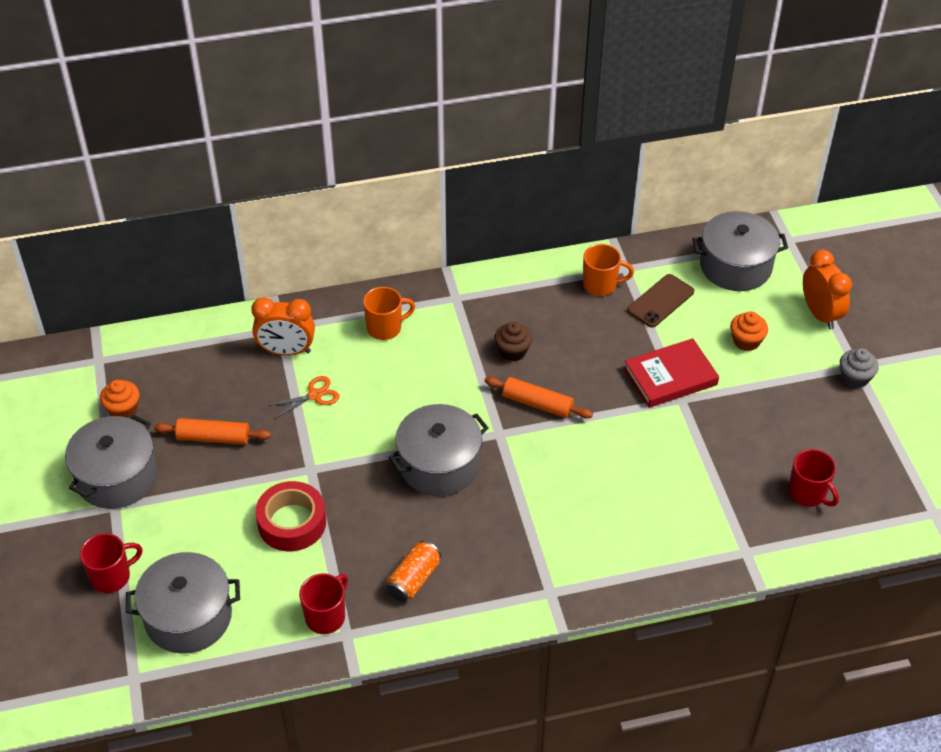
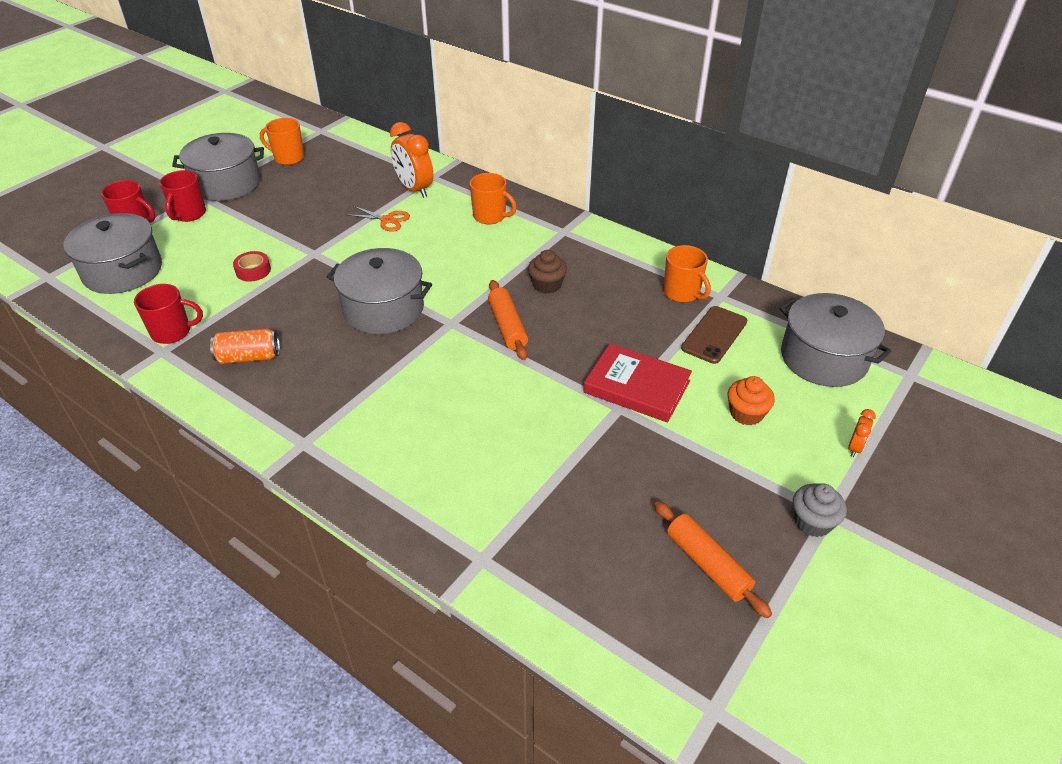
camera: 50 degrees right, 5 degrees down
(123, 409) = (288, 158): orange cupcake -> orange mug
(213, 438) = (300, 201): orange rolling pin -> orange rolling pin (707, 564)
(292, 522) = (253, 271): red tape -> red tape, size x0.54
(660, 301) = (714, 335): brown phone -> brown phone turned 60 degrees counterclockwise
(808, 493) = (612, 569): red mug -> red mug (189, 214)
(820, 314) = (855, 448): orange clock -> orange clock, size x0.48

